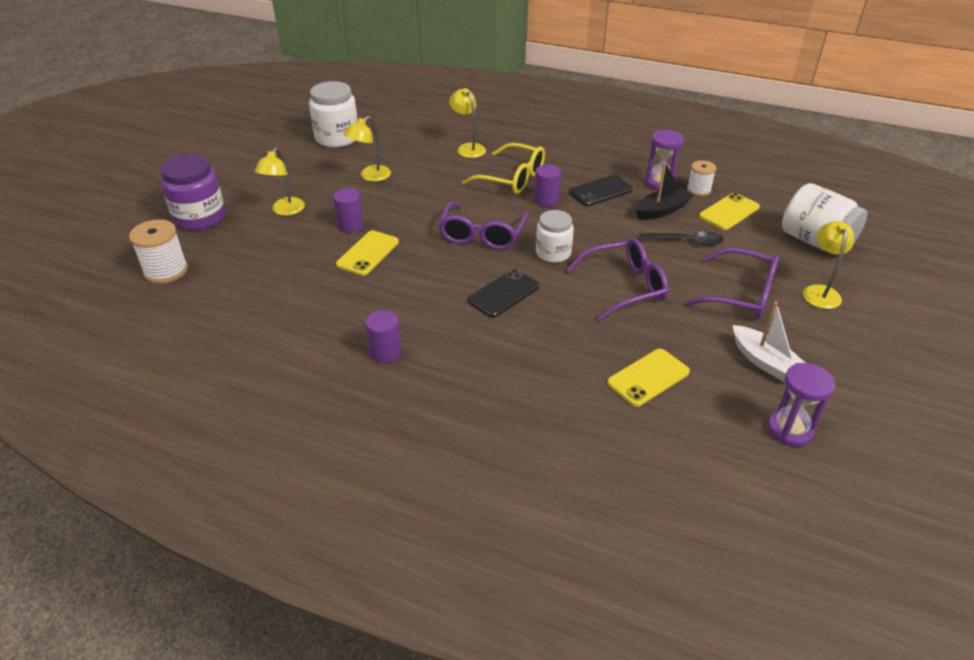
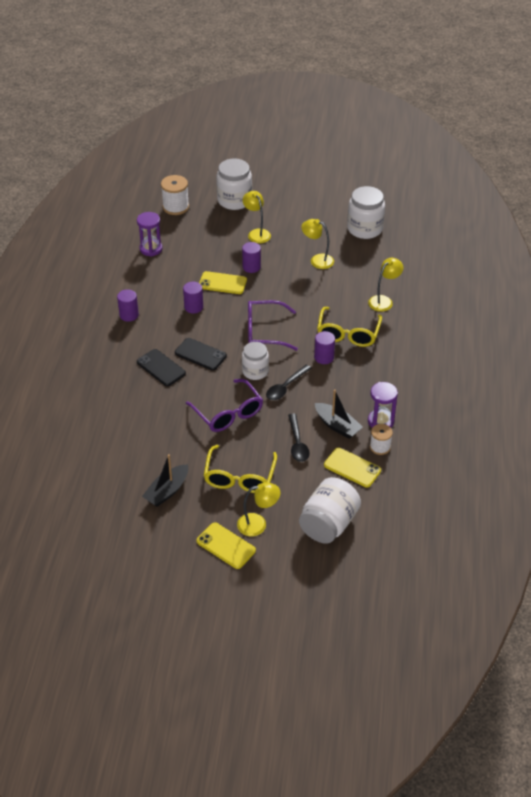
camera: 75 degrees right, 5 degrees up
(200, 217) = (234, 200): purple jar -> white jar
(285, 211) = (257, 233): yellow lamp -> yellow lamp turned 60 degrees clockwise
(403, 286) = (193, 307): none -> purple cylinder
(588, 235) = (285, 387): none -> black spoon
(600, 191) = (351, 386): black phone -> black phone (161, 368)
(648, 377) = (137, 433): yellow phone -> yellow phone (226, 546)
(741, 294) = (239, 477): purple glasses -> yellow glasses
(765, 362) = (167, 491): white boat -> black boat
(789, 430) = (106, 503): purple hourglass -> purple hourglass (151, 249)

